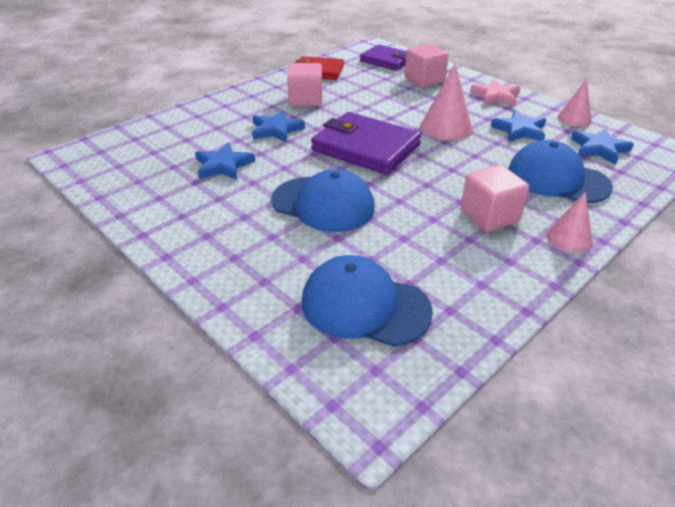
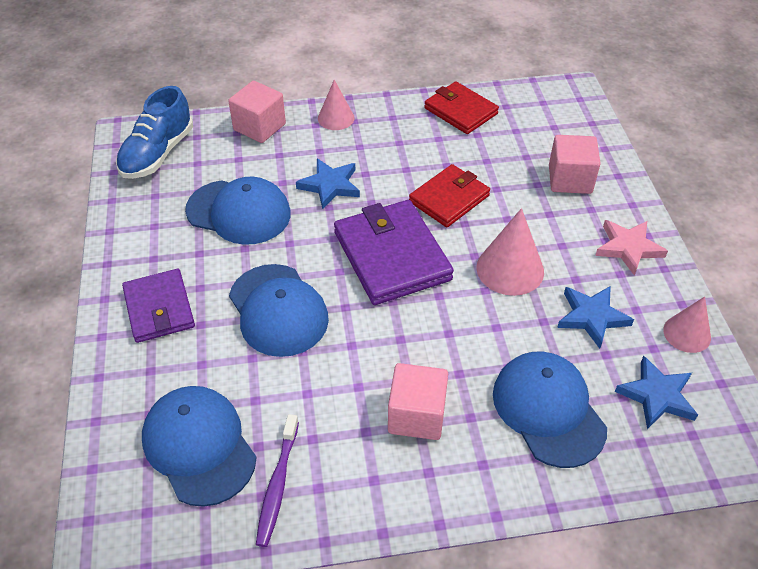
camera: 35 degrees right, 10 degrees up
(111, 157) = (158, 154): none -> blue shoe
(223, 165) = (239, 212): blue star -> blue cap
(306, 100) = (402, 153): pink cube -> pink cube (259, 127)
(365, 110) = (449, 199): none -> red wallet
(386, 60) = (559, 125): purple wallet -> purple wallet (159, 308)
(453, 297) = (277, 485): none -> purple toothbrush
(569, 238) = (463, 491): pink cone -> pink cone (336, 118)

